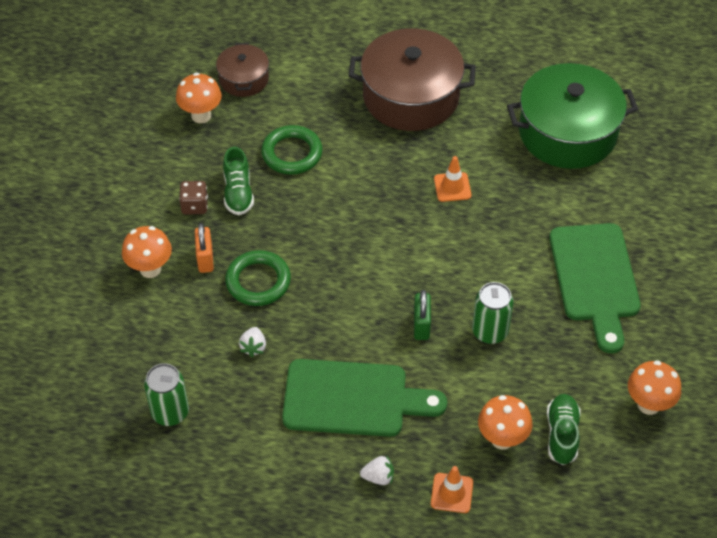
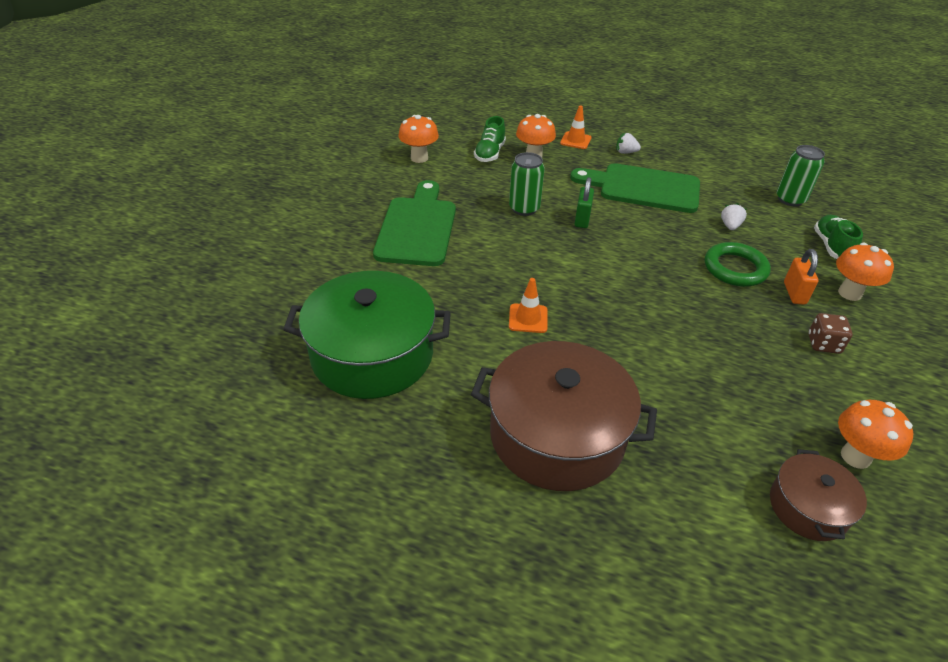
camera: 170 degrees left, 10 degrees down
(238, 193) = (775, 350): green shoe -> green shoe (831, 246)
(292, 153) = (717, 384): green ring -> none

